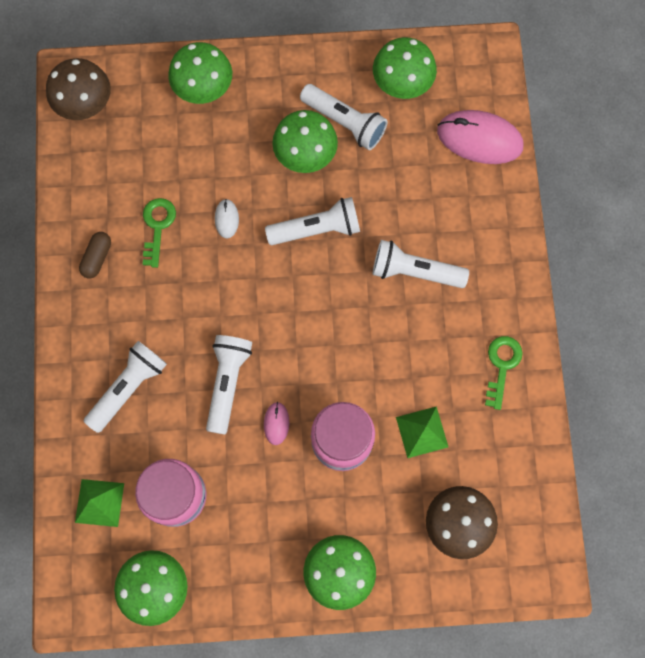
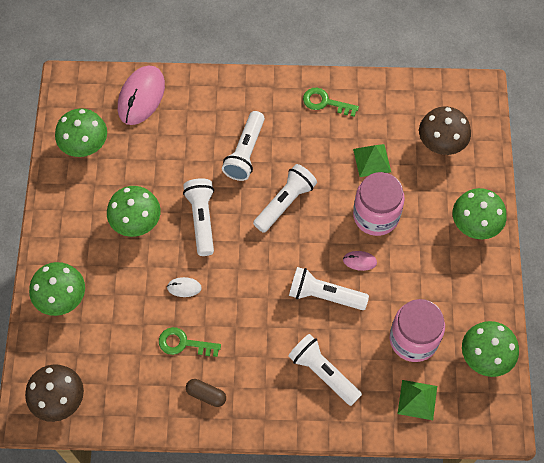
camera: 85 degrees left, 10 degrees down
(344, 122) = (111, 191): white flashlight -> white flashlight (285, 203)

